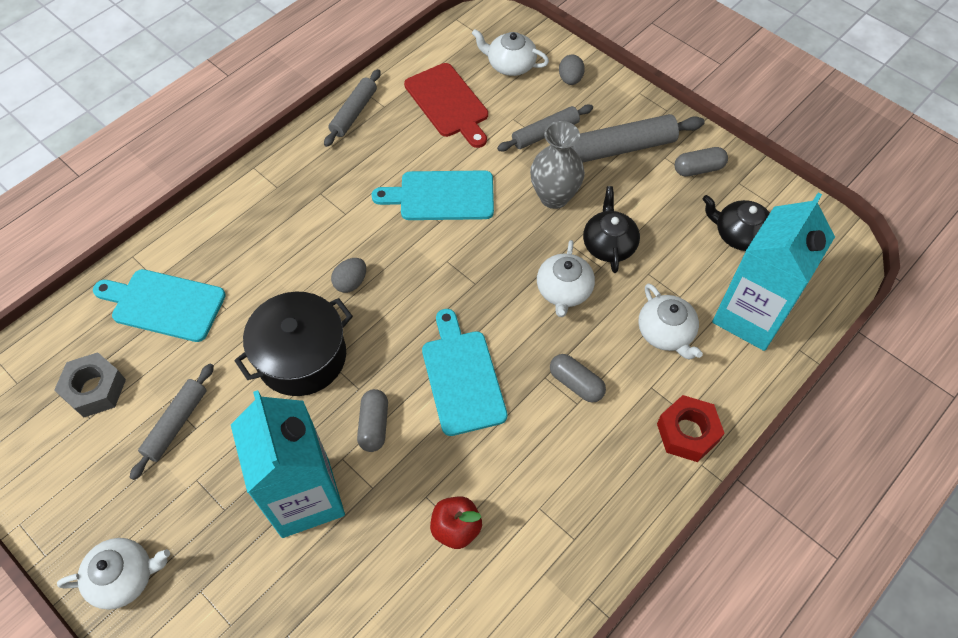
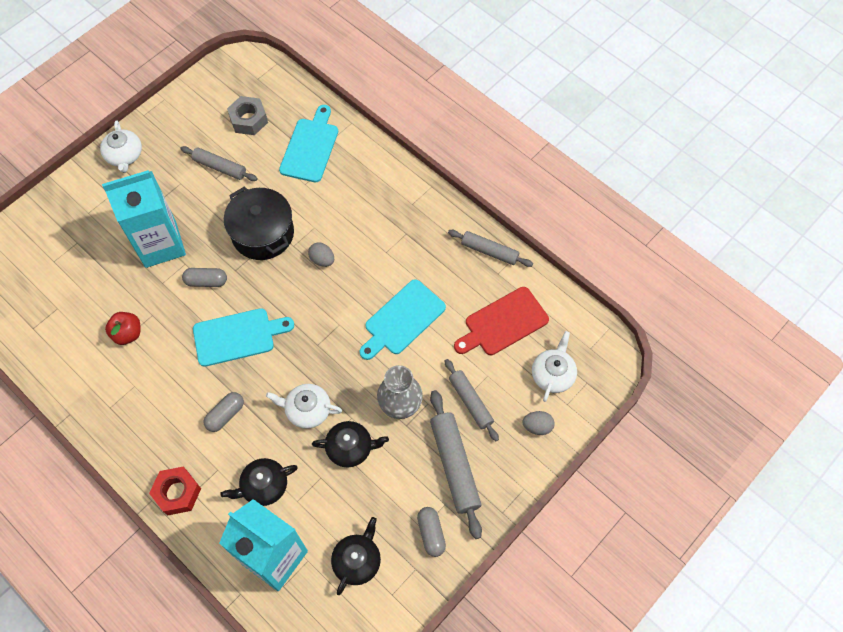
camera: 90 degrees right, 5 degrees up
(441, 196) = (402, 319): turquoise cutting board -> turquoise cutting board turned 135 degrees counterclockwise
(666, 332) = (264, 486): white teapot -> black teapot

